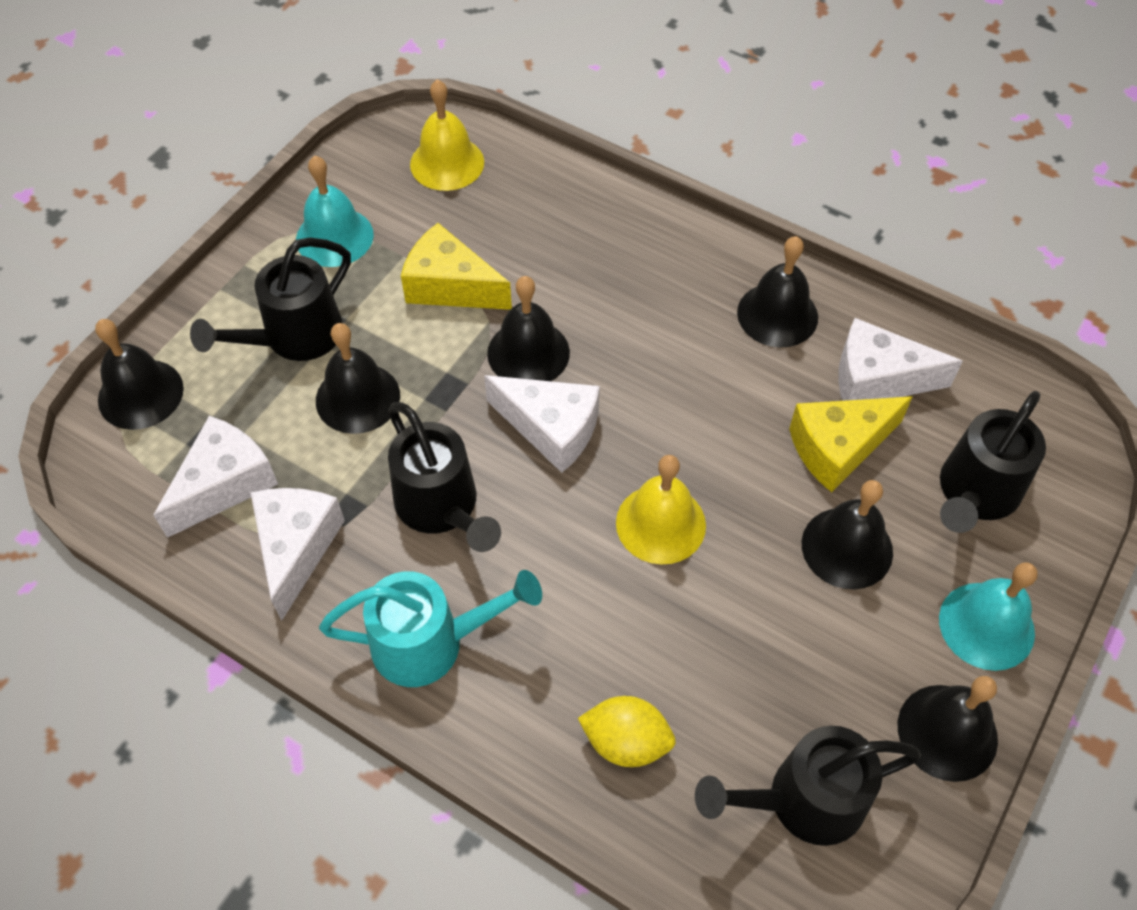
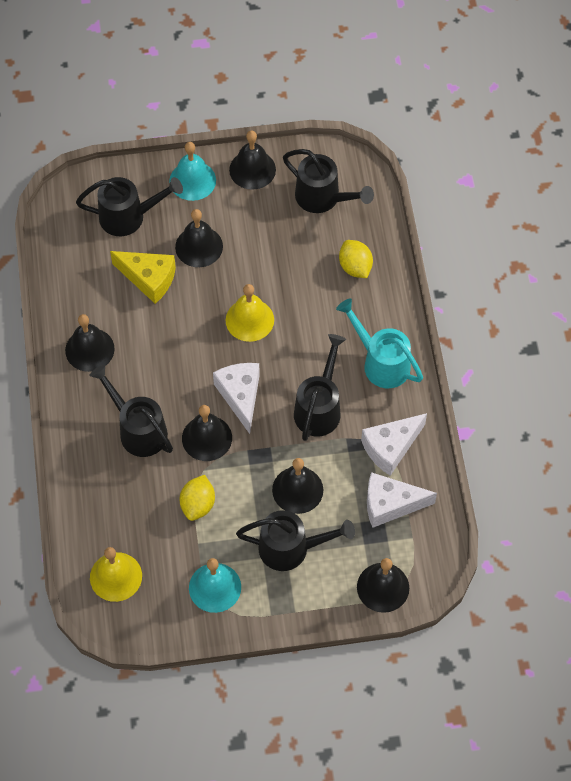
camera: 130 degrees left, 5 degrees up
(450, 286) = (198, 504): yellow cheese -> yellow lemon
(611, 292) = (138, 429): none -> black watering can
(877, 379) = (95, 286): white cheese -> none

